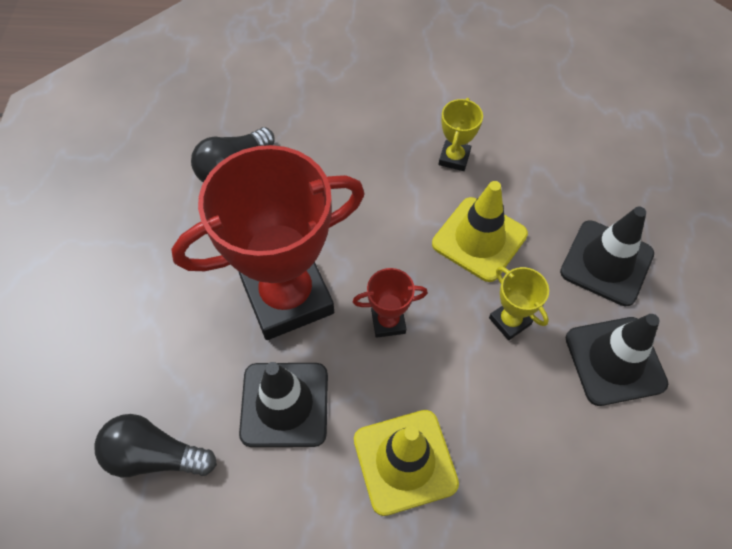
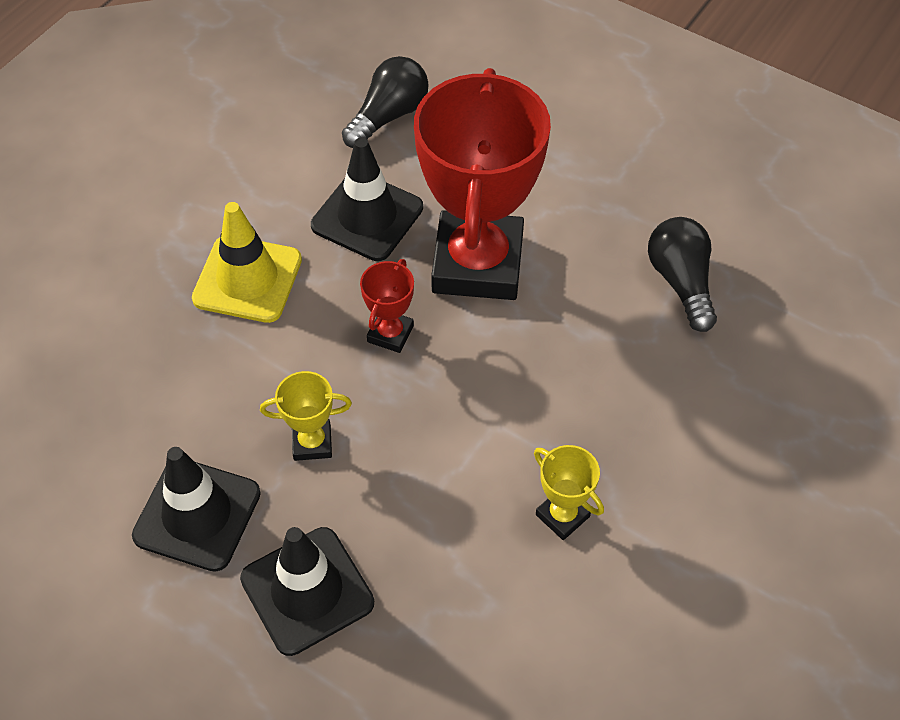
camera: 120 degrees right, 5 degrees down
(479, 239) = (429, 474): yellow traffic cone -> none

